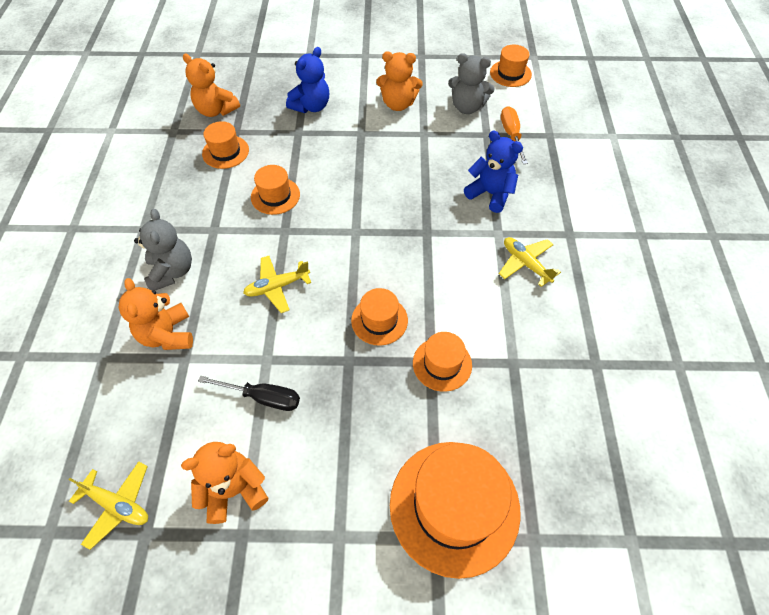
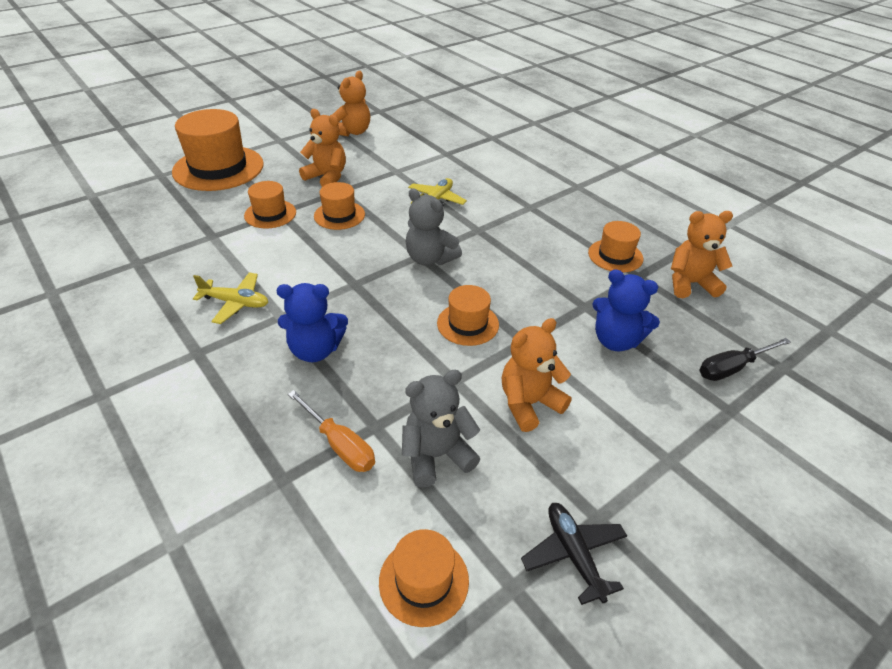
camera: 140 degrees right, 15 degrees down
(117, 505) = (404, 111): yellow plane -> none
(168, 335) = (471, 156): orange teddy bear -> orange teddy bear (327, 177)
(172, 271) = (518, 177): grey teddy bear -> grey teddy bear (430, 259)
(263, 397) = (377, 159): black screwdriver -> black screwdriver (732, 368)
(275, 196) = (520, 247): orange hat -> orange hat (468, 324)
(311, 106) = (616, 340): blue teddy bear -> blue teddy bear turned 60 degrees counterclockwise
(444, 52) = (574, 554): none -> black plane

